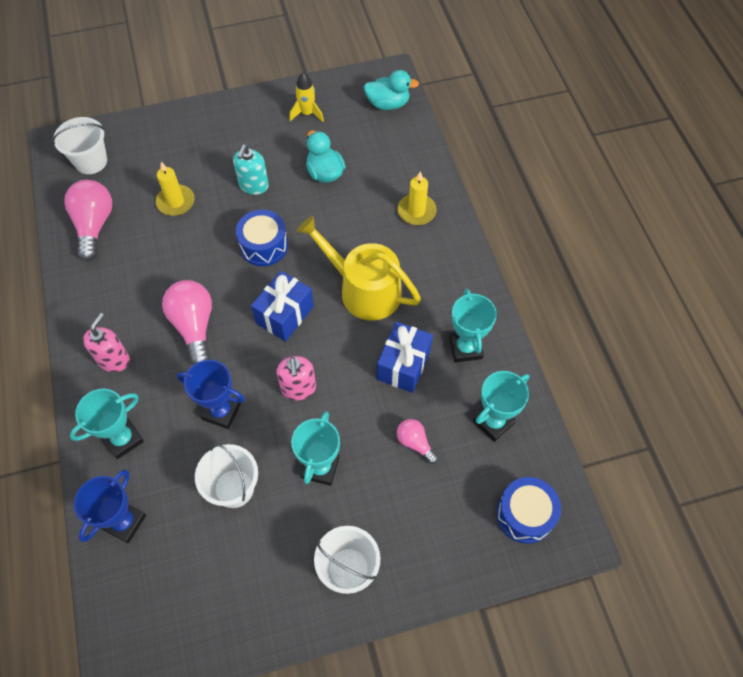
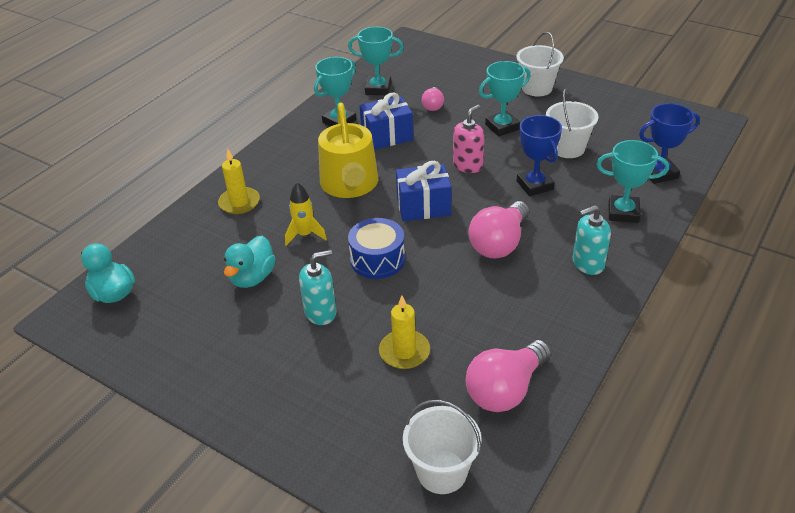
camera: 130 degrees left, 20 degrees down
(114, 360) = (587, 263): pink soap dispenser -> turquoise soap dispenser
(307, 113) = (182, 341): yellow rocket -> yellow rocket (305, 235)
(525, 514) = (419, 57): blue drum -> none

